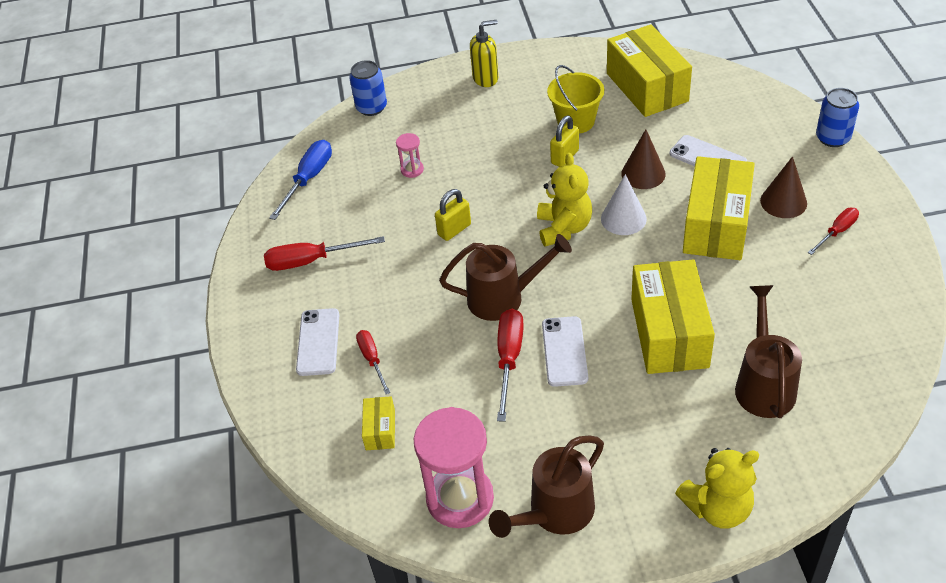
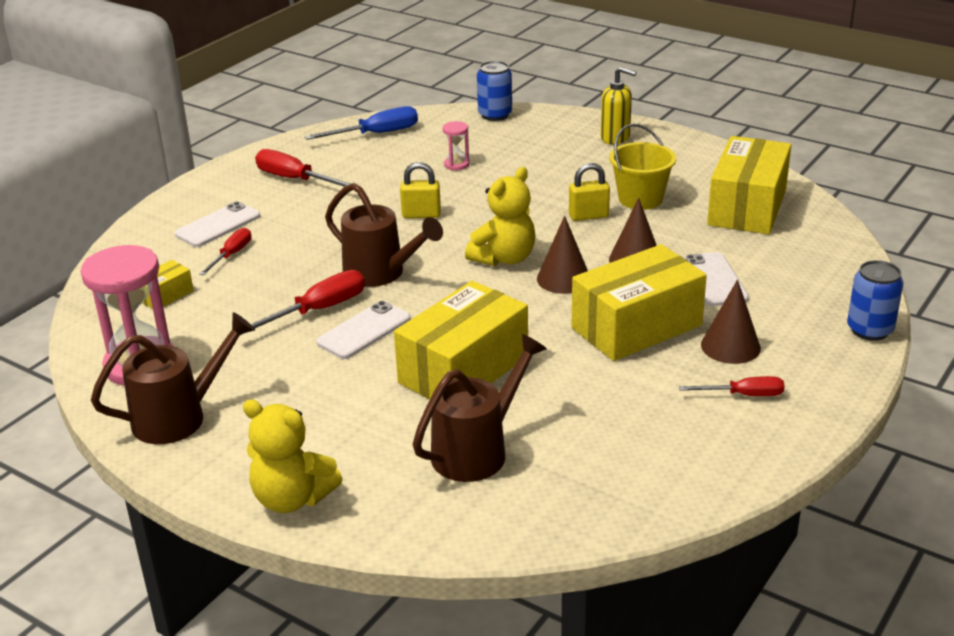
camera: 40 degrees right, 15 degrees down
(554, 513) = (180, 417): brown watering can -> brown watering can turned 150 degrees clockwise
(623, 218) = (563, 279): white cone -> brown cone

